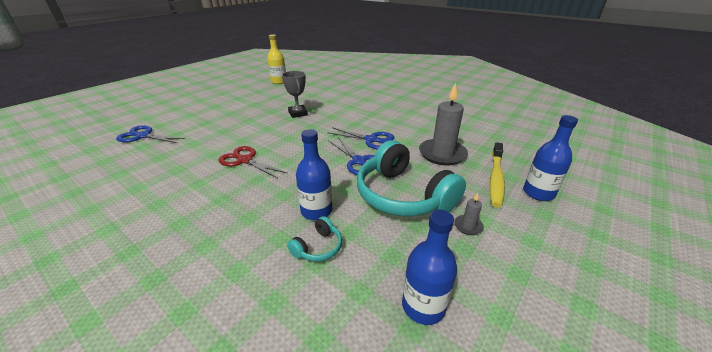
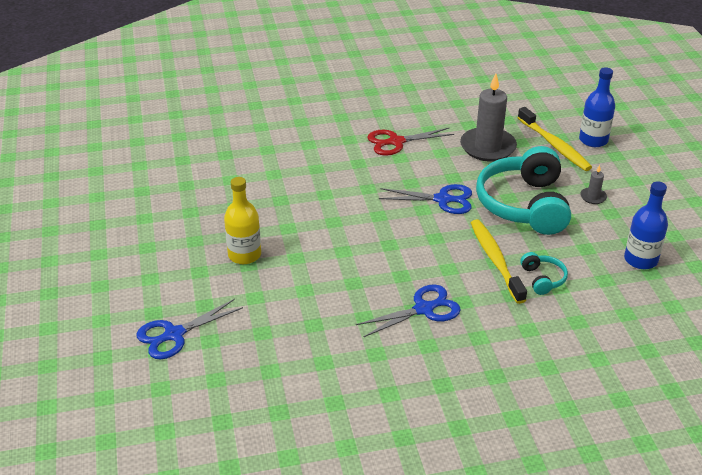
camera: 50 degrees left, 5 degrees up
(245, 160) = (350, 271): red scissors -> red scissors (395, 142)
(279, 82) = (129, 159): yellow bottle -> yellow bottle (244, 255)
(298, 113) = (274, 189): grey trophy -> none
(316, 211) = (495, 260): blue bottle -> yellow toothbrush
(371, 140) = (409, 171): blue scissors -> blue scissors (424, 309)
(403, 195) = (524, 205): turquoise headphones -> turquoise headphones turned 90 degrees clockwise

